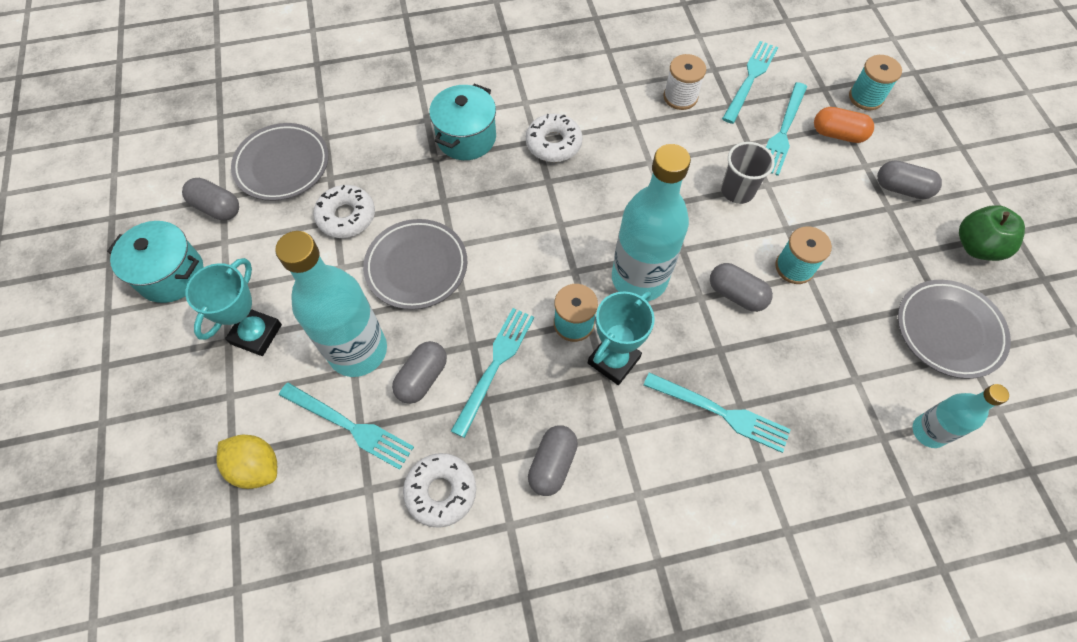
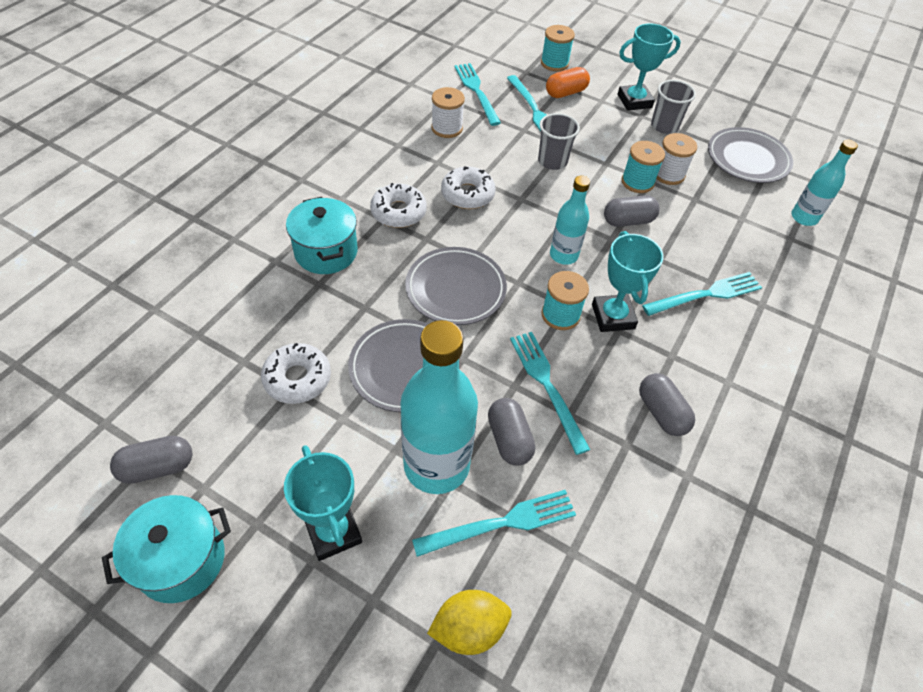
camera: 50 degrees left, 10 degrees down
(282, 165) = (183, 385): grey plate -> grey plate (455, 289)
(441, 492) = (621, 500): white donut -> white donut (467, 194)
(639, 279) = (563, 255): turquoise bottle -> turquoise bottle, size x0.56
(837, 283) = (668, 174): none -> white spool
(900, 235) = (664, 126): none -> grey cup
(901, 188) = (634, 101): grey capsule -> turquoise trophy
(977, 246) = (705, 107): green apple -> none

